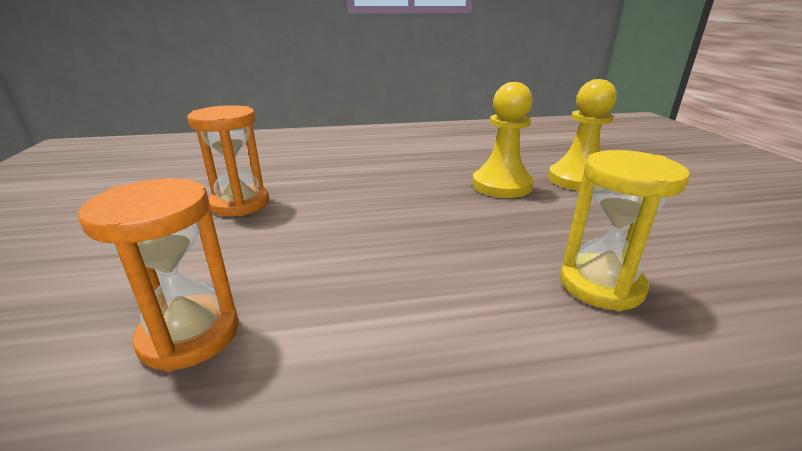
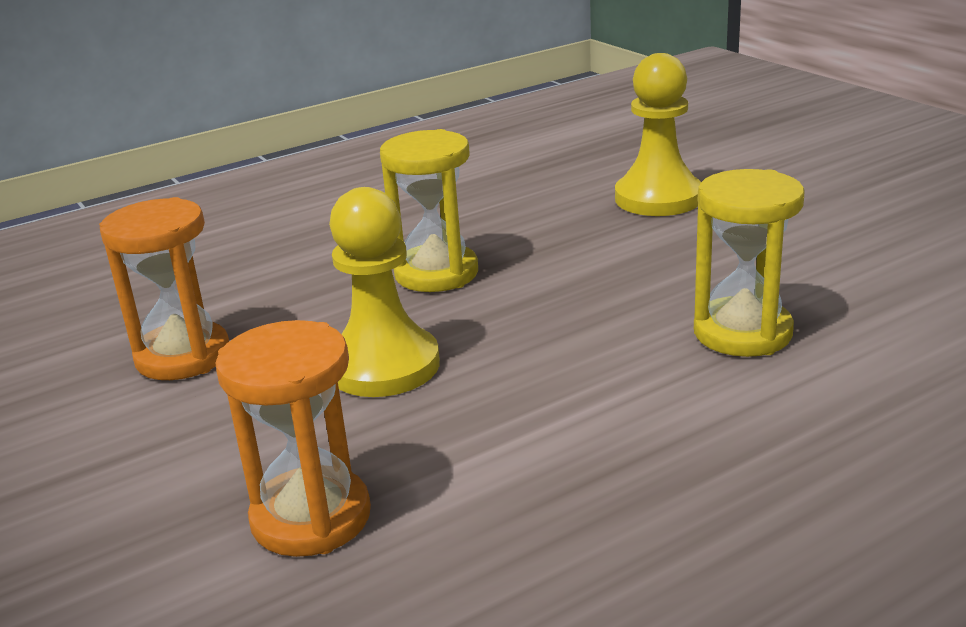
camera: 20 degrees left, 0 degrees up
(412, 192) = (436, 273): none -> yellow hourglass
(501, 185) = (559, 232): yellow pawn -> yellow pawn (383, 366)

